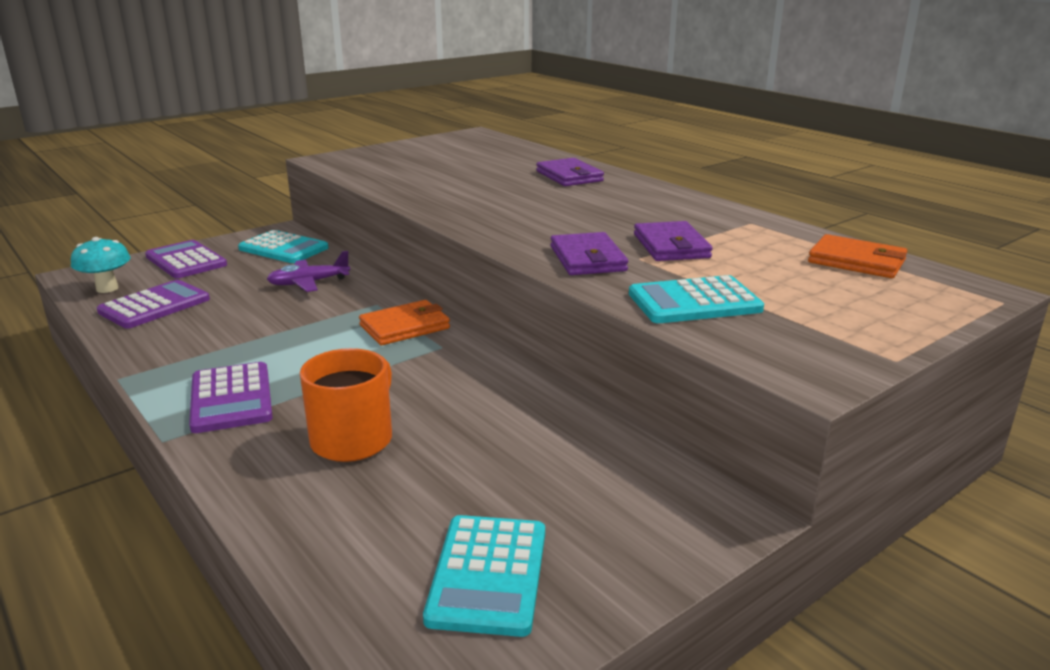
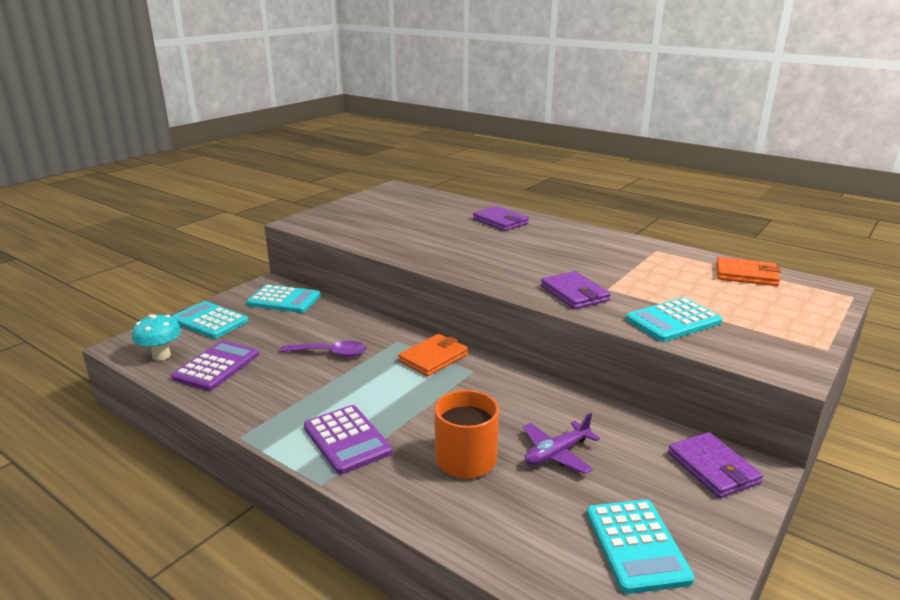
camera: 15 degrees left, 0 degrees up
(186, 261) = (210, 321): purple calculator -> turquoise calculator
(289, 308) = (330, 353): none -> purple spoon
(309, 283) = (329, 329): purple plane -> purple plane (556, 454)
(671, 246) = (621, 276): purple wallet -> purple wallet (713, 468)

